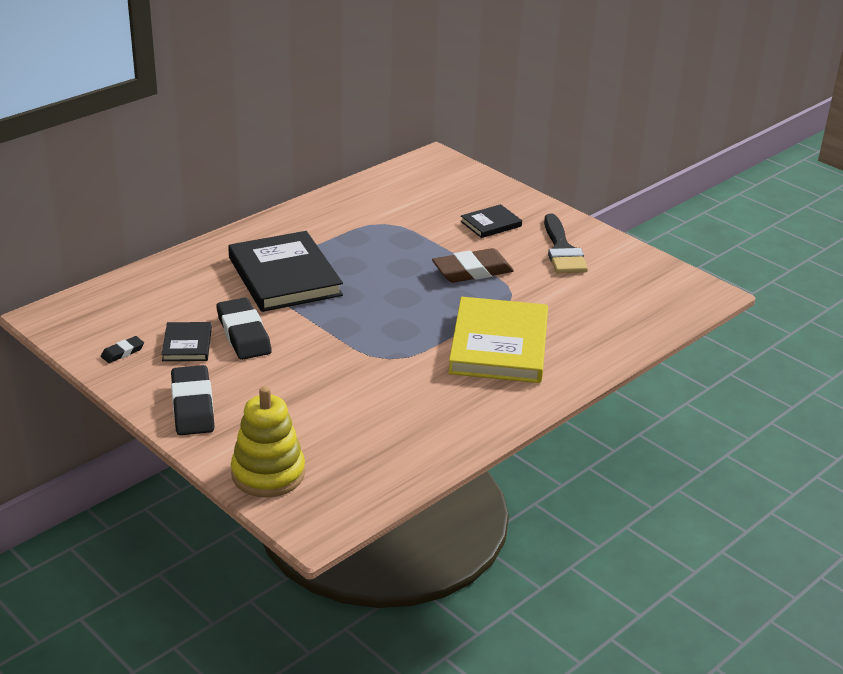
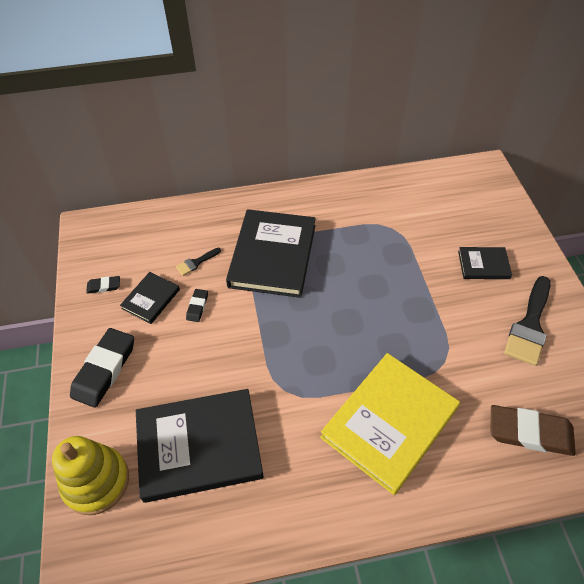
camera: 35 degrees right, 20 degrees up
(208, 305) = (196, 262): none -> black brush
(243, 334) = (197, 307): black eraser -> black eraser, size x0.48
(344, 418) = (199, 446): none -> black book
(472, 271) = (428, 316): brown eraser -> brown eraser (530, 433)

